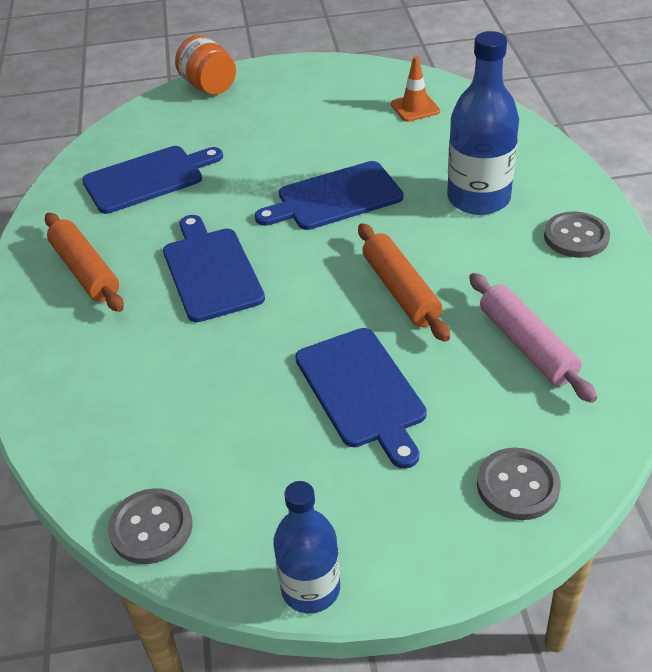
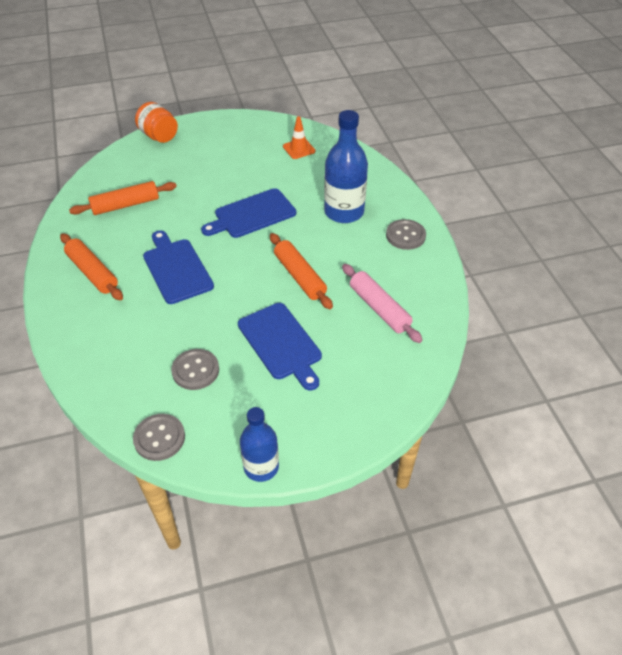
camera: 10 degrees left, 5 degrees up
(148, 178) = (125, 205): blue cutting board -> orange rolling pin
(517, 485) = (378, 396): grey button -> grey button (195, 370)

